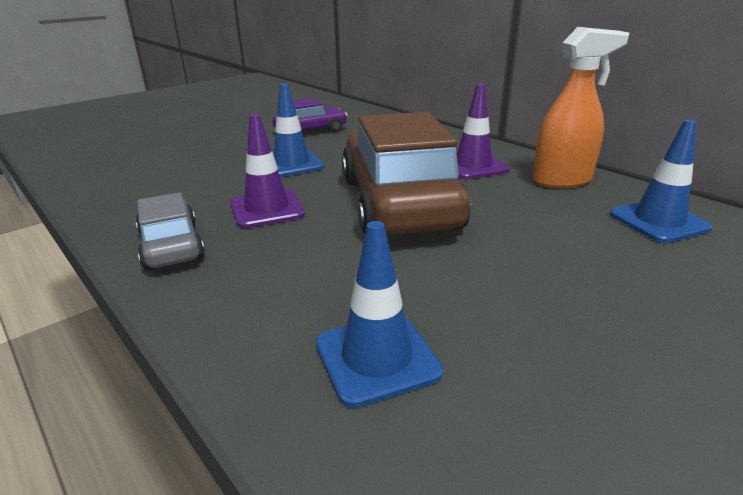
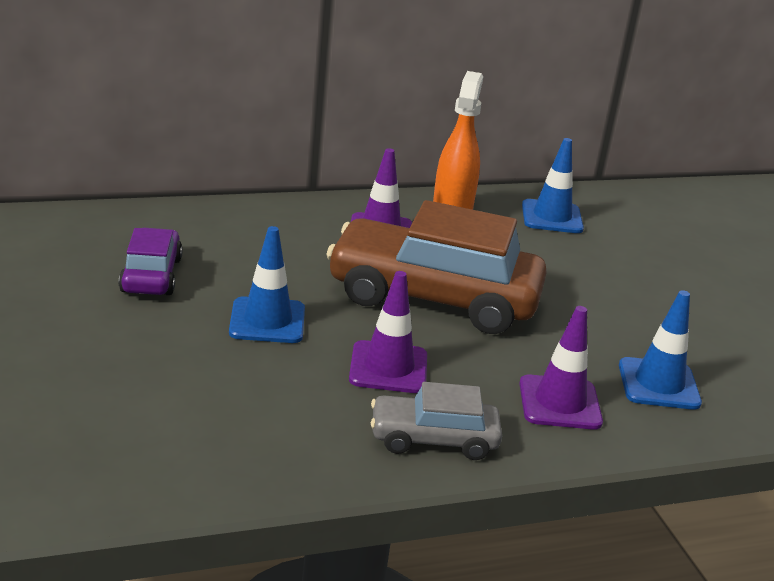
camera: 70 degrees left, 0 degrees up
(274, 294) = (559, 403): none -> purple traffic cone

